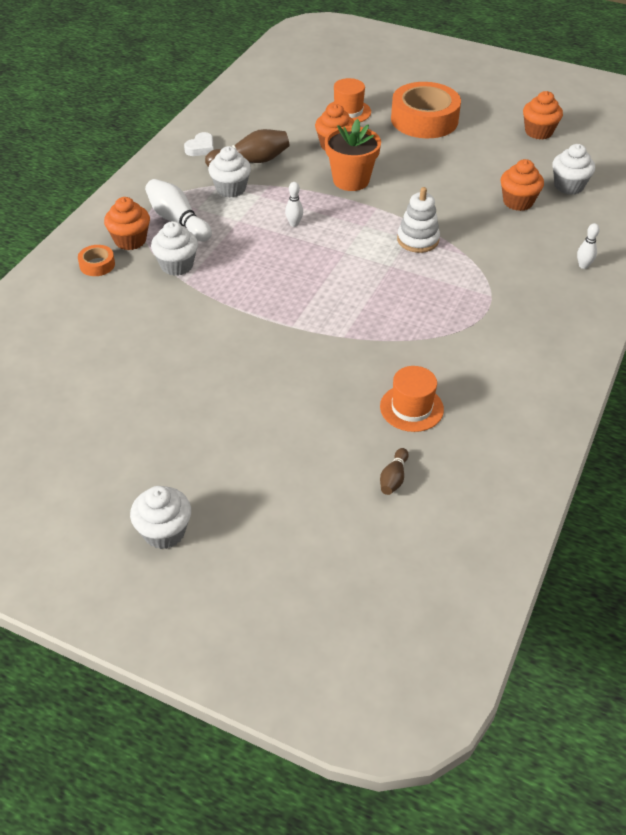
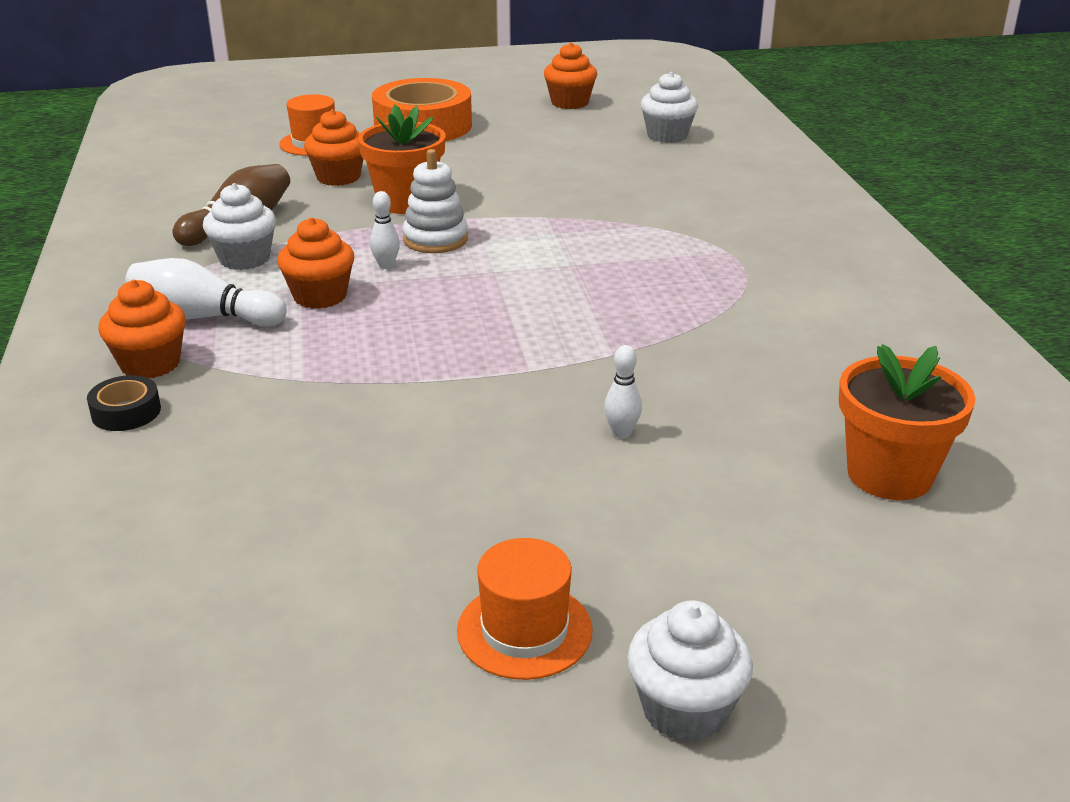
camera: 35 degrees left, 15 degrees down
(97, 265) = (126, 412): orange tape -> black tape
(177, 265) = (266, 366): white cupcake -> none
(201, 148) = (142, 231): white heart -> none
(393, 478) = (889, 475): brown bowling pin -> orange flower pot
(411, 408) = (800, 392): orange hat -> orange hat (524, 630)
(418, 240) = (569, 230): white stacking toy -> white stacking toy (435, 240)
(518, 202) = (633, 163): orange cupcake -> orange cupcake (320, 296)
(583, 265) = (782, 193): white bowling pin -> white bowling pin (621, 433)

